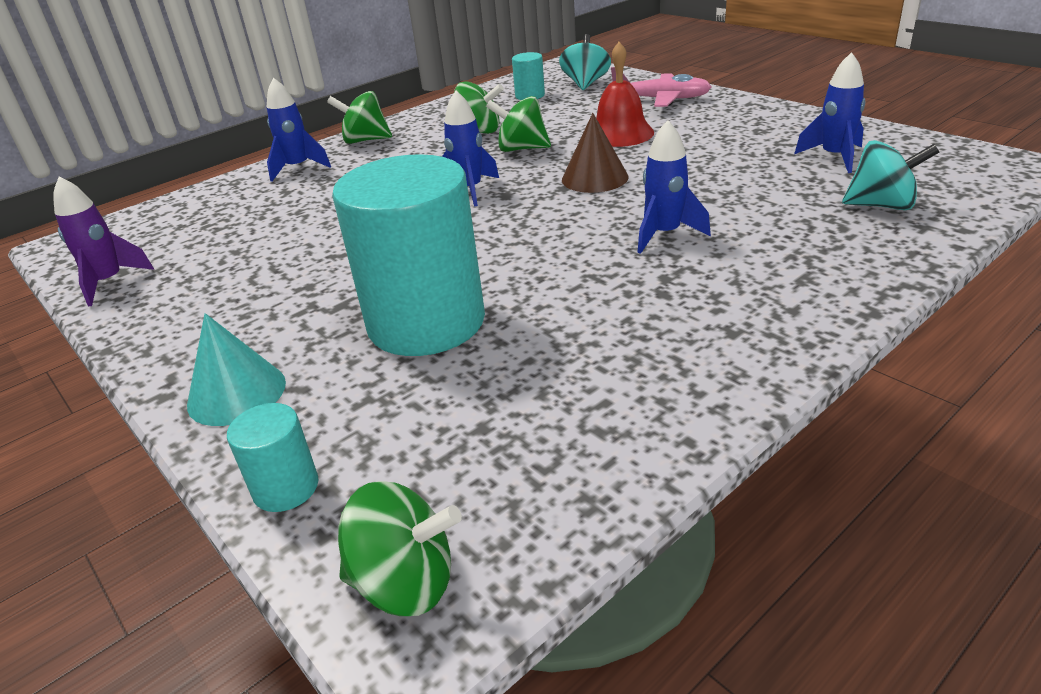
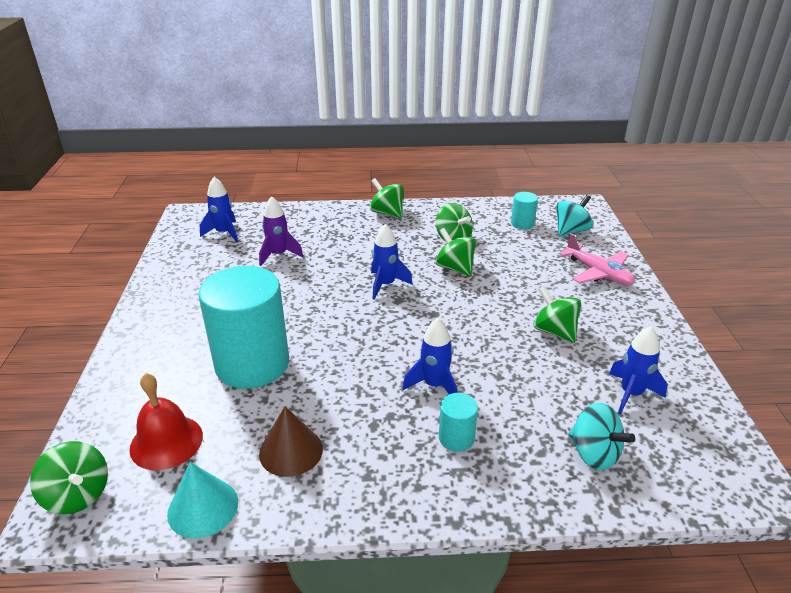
camera: 35 degrees right, 0 degrees up
(109, 282) = (175, 251): purple rocket -> purple rocket (278, 255)
(236, 393) = (142, 352): turquoise cone -> turquoise cone (203, 507)
(286, 488) = (100, 416): turquoise cylinder -> turquoise cylinder (456, 438)
(298, 168) = (331, 217): blue rocket -> blue rocket (224, 233)
(594, 178) = (460, 317): brown cone -> brown cone (291, 451)
(620, 133) = (527, 288): red bell -> red bell (166, 442)
(698, 149) = (554, 331): none -> green spinning top

